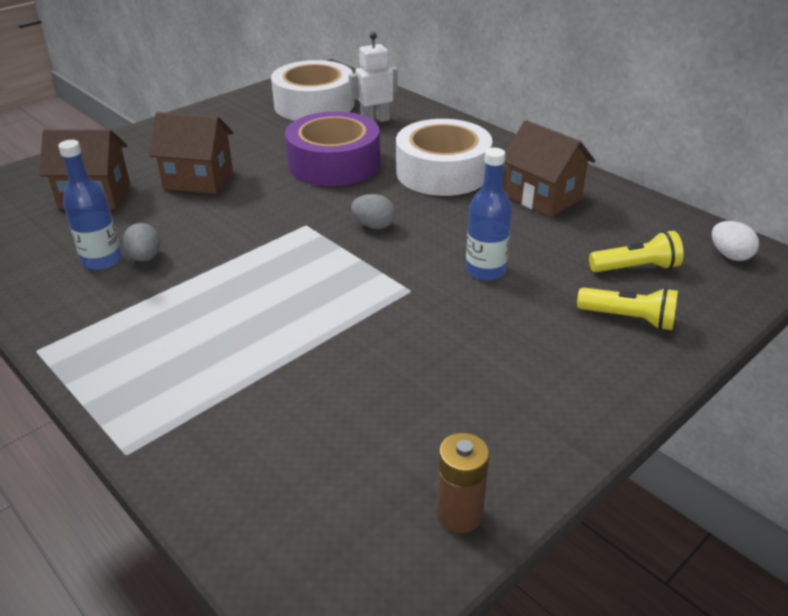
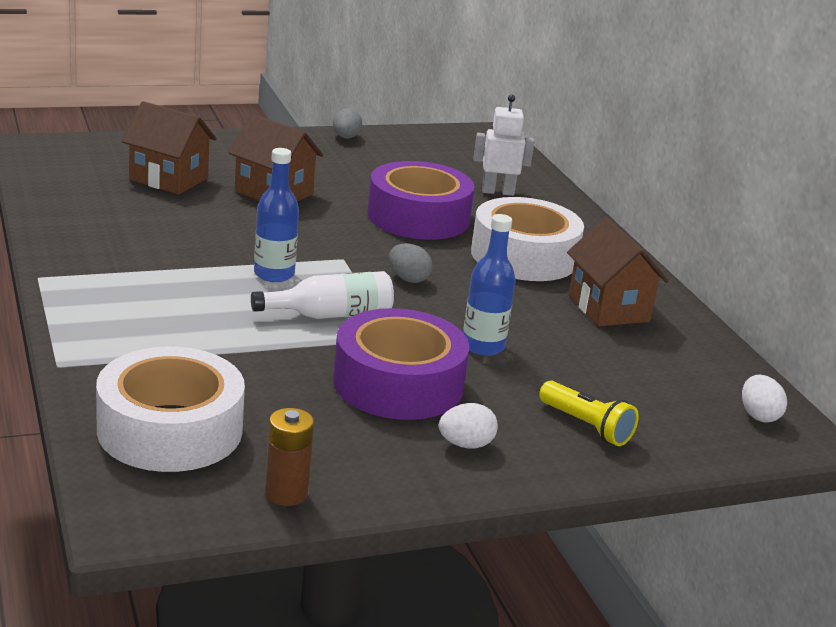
camera: 20 degrees right, 10 degrees down
(102, 260) = (138, 230): blue bottle -> blue bottle (274, 274)
(145, 258) = (176, 240): grey egg -> grey egg (346, 137)
(314, 104) = (447, 160): white tape -> white tape (170, 430)
(340, 287) = (330, 315): none -> white bottle
(452, 337) = (398, 383): none -> purple tape
(559, 380) = (465, 445): none -> white egg
(636, 268) = (641, 393): yellow flashlight -> none

